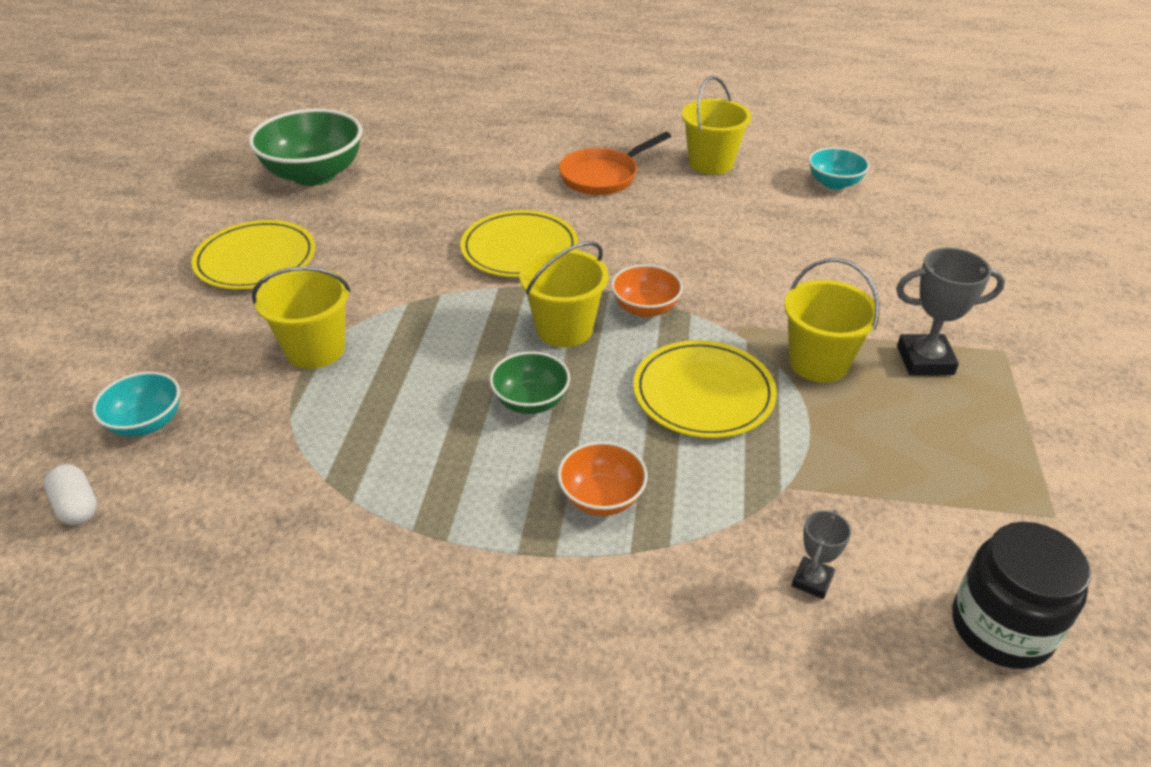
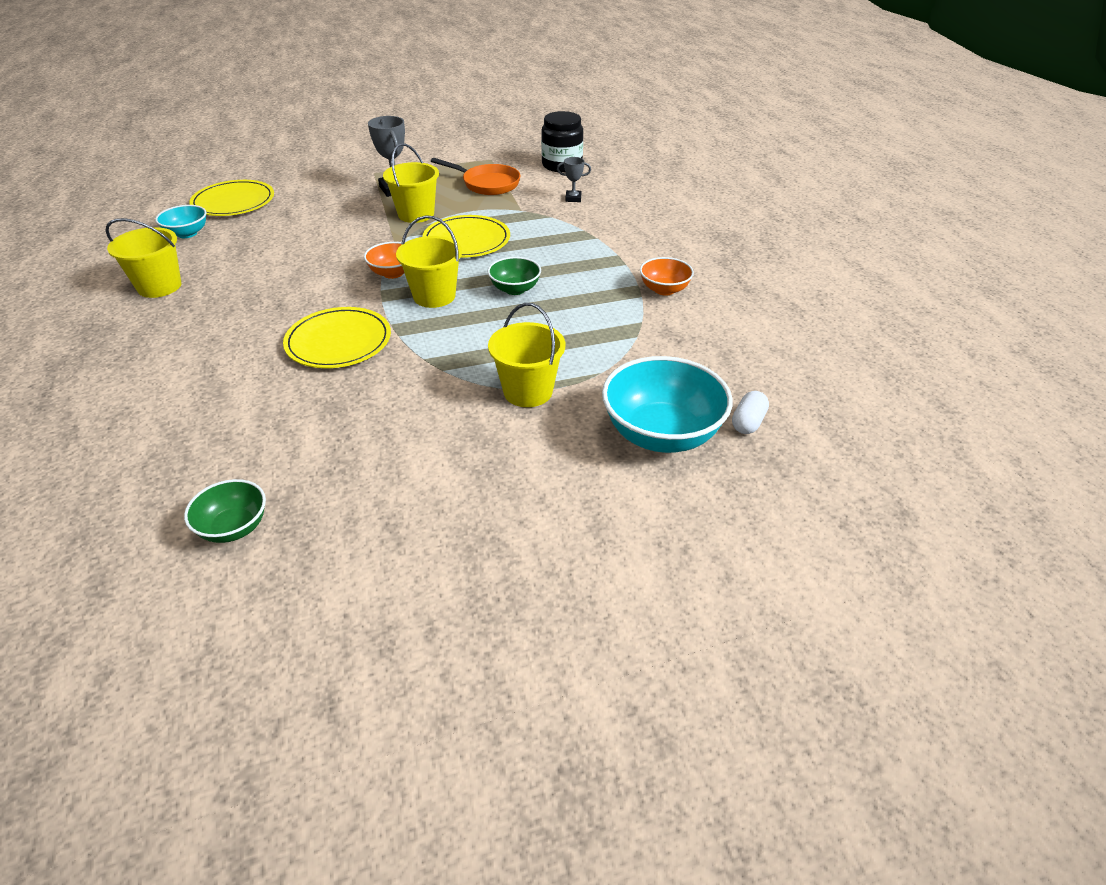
camera: 115 degrees left, 0 degrees up
(147, 423) = (661, 434): turquoise bowl -> turquoise bowl, size x1.86
(256, 259) = (427, 486): yellow plate -> yellow plate (233, 202)
(314, 174) = (234, 528): green bowl -> green bowl, size x0.54
(601, 498) = (570, 251): orange bowl -> orange bowl (664, 289)
(603, 176) = (196, 332): orange pan -> orange pan (487, 184)

